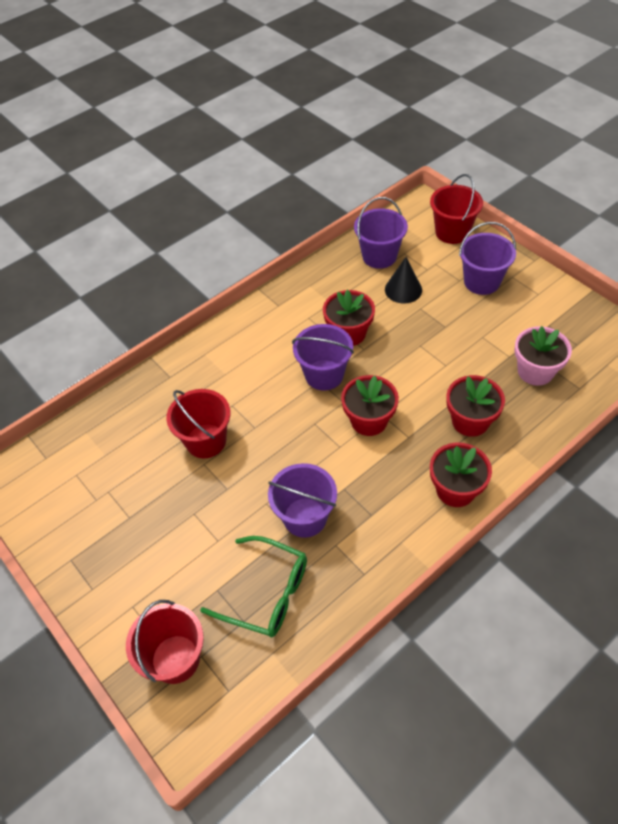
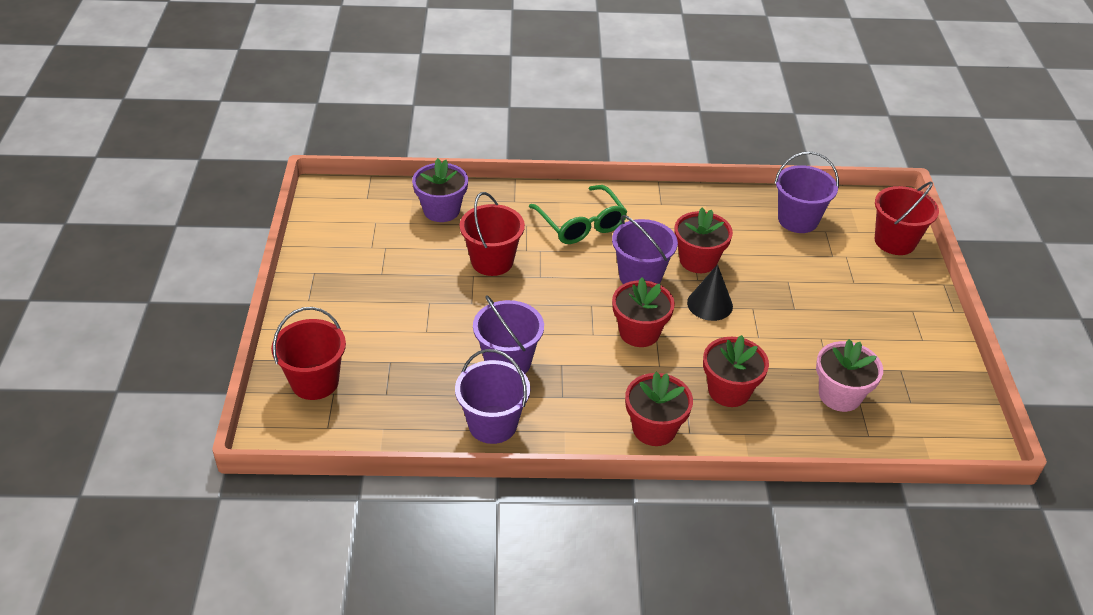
camera: 35 degrees right, 10 degrees down
(120, 425) = (441, 210): none -> purple flower pot
(267, 593) = (422, 389): green glasses -> green glasses (582, 225)
(403, 289) = (789, 258): black cone -> black cone (710, 304)
(481, 282) = (875, 296): purple bucket -> purple bucket (492, 424)

